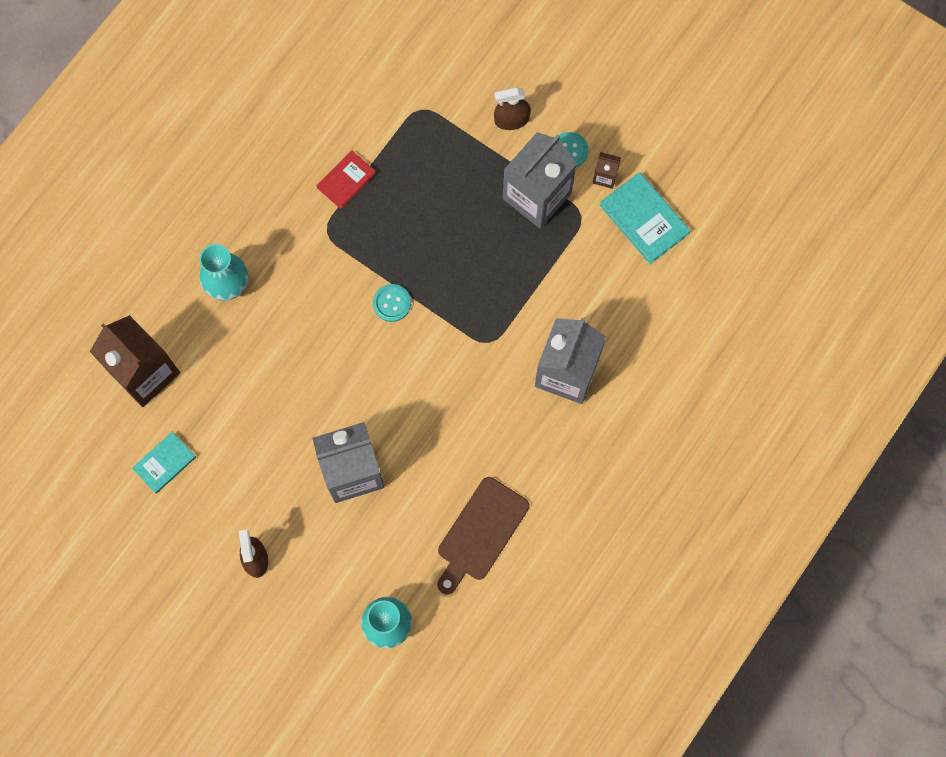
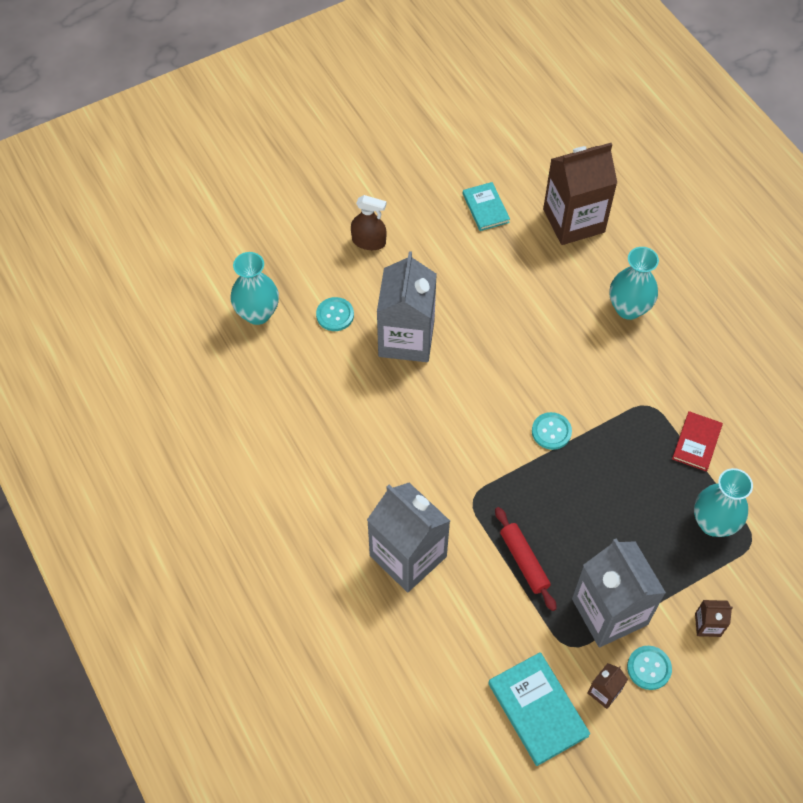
camera: 115 degrees right, 15 degrees down
(346, 180) = (696, 442): red book -> red book turned 45 degrees clockwise
(356, 550) = (335, 315): none -> turquoise button
(418, 143) = (713, 523): none -> turquoise vase
(480, 532) = (295, 416): brown cutting board -> none
(511, 120) = (707, 625): brown spray bottle -> brown carton
(526, 278) = (524, 561): none -> red rolling pin
(644, 219) = (537, 709): turquoise book -> turquoise book turned 75 degrees clockwise

